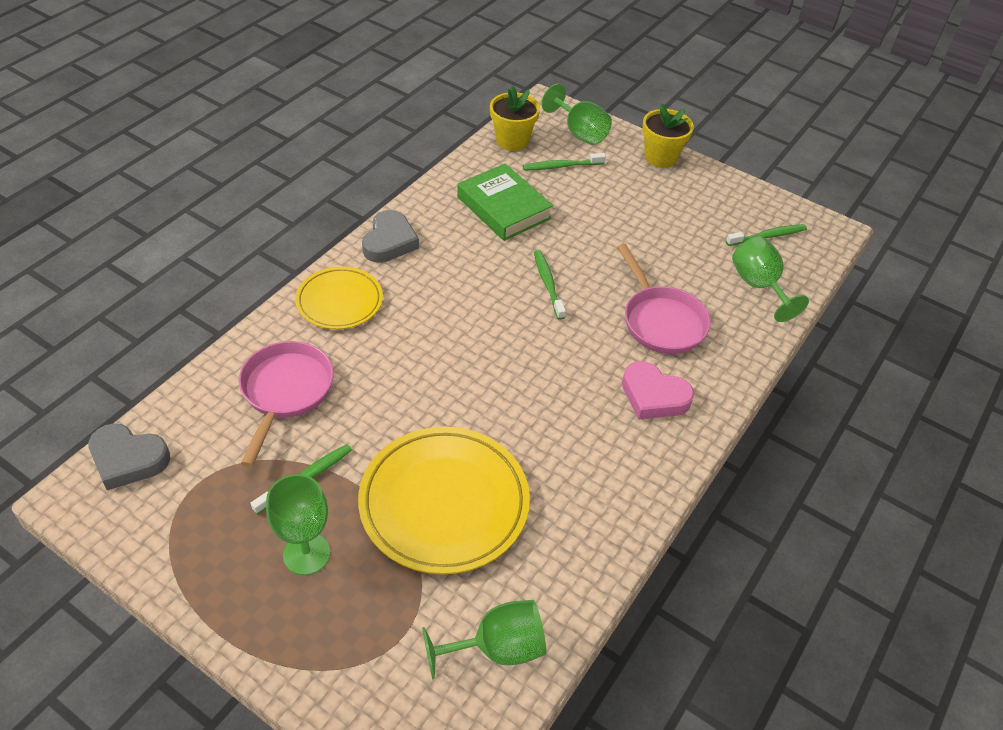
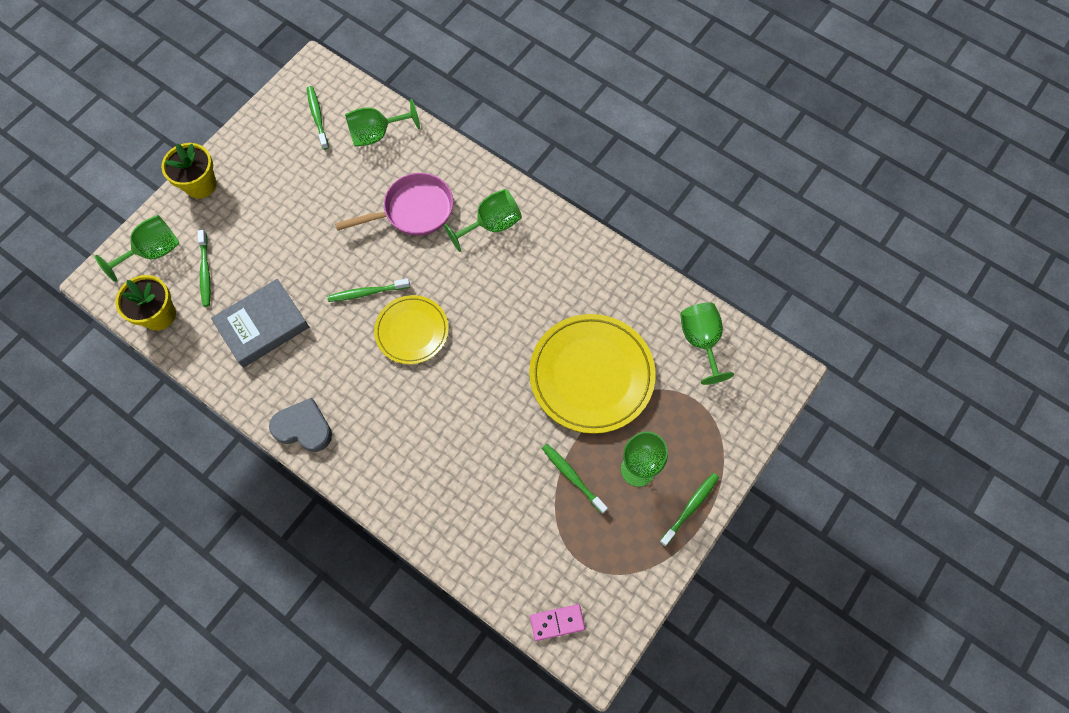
camera: 85 degrees left, 20 degrees up
(128, 459) = (557, 622): grey heart -> pink domino
(243, 618) = (690, 507): none -> green toothbrush
(285, 392) = (486, 503): pink pan -> none
(339, 301) = (381, 467): yellow plate -> yellow plate (412, 331)
(504, 208) = (263, 325): green book -> grey book
(653, 396) = (491, 225): pink heart -> green goblet

